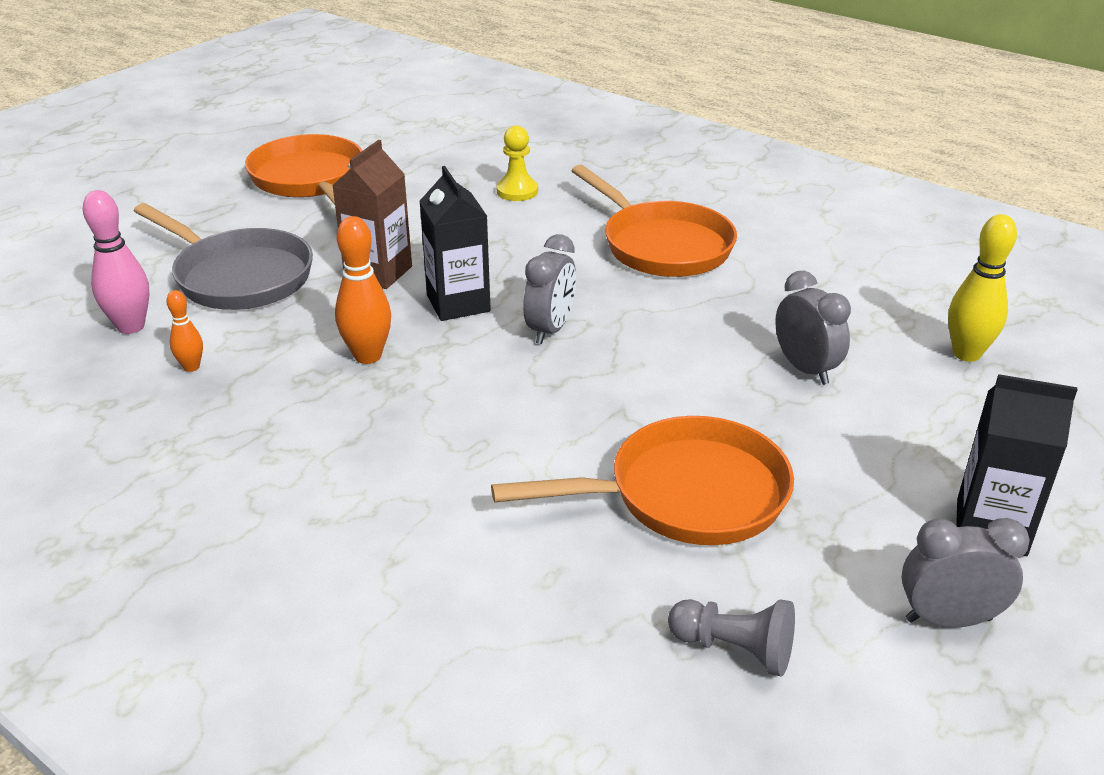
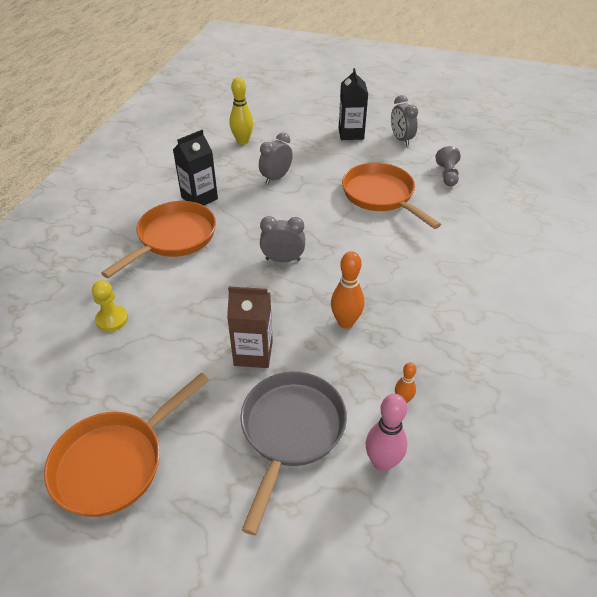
camera: 110 degrees left, 10 degrees up
(458, 303) = (273, 303): black carton -> black carton (199, 198)

